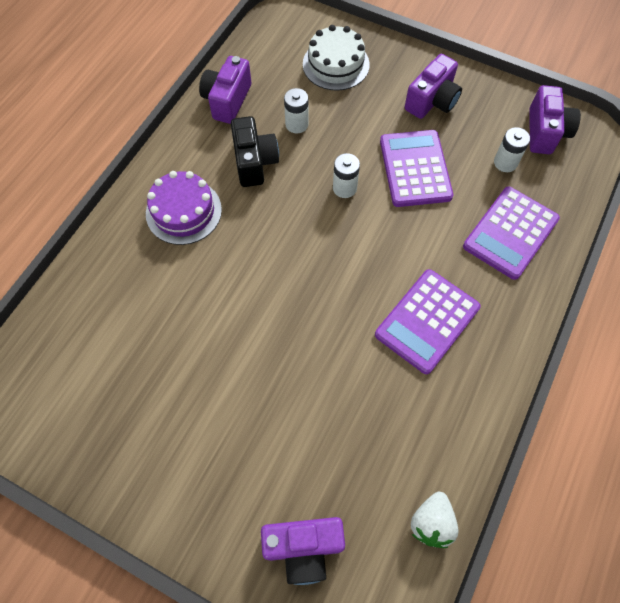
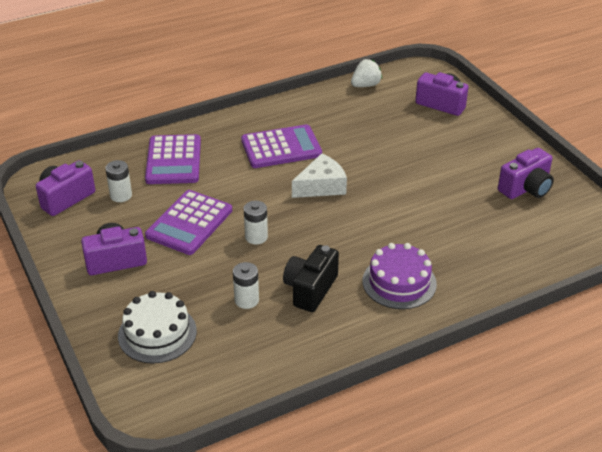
camera: 145 degrees left, 25 degrees down
(227, 100) = (289, 353): purple camera -> purple camera (526, 188)
(338, 288) = (321, 186): none -> white cheese
(510, 233) = (173, 160): purple calculator -> purple calculator turned 105 degrees clockwise

